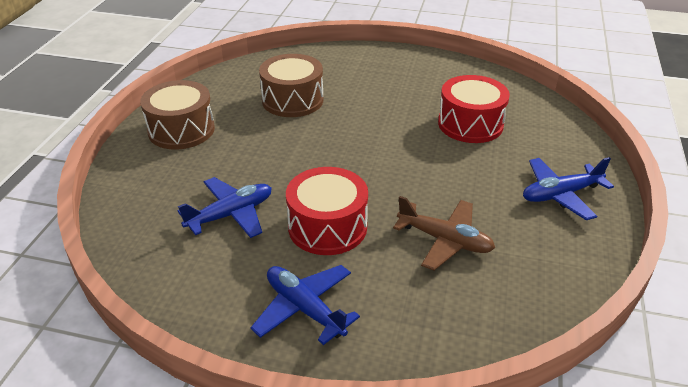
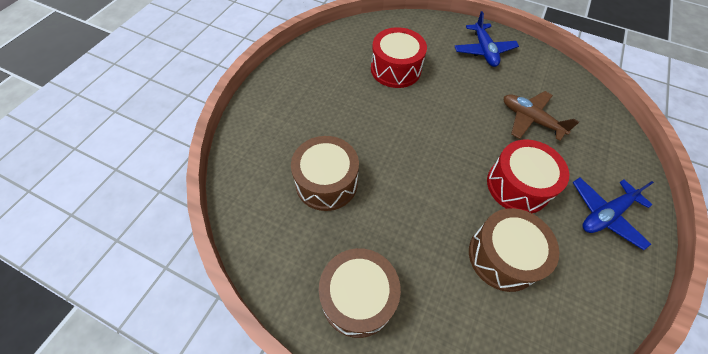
camera: 80 degrees left, 20 degrees up
(231, 214) = (503, 256): blue plane -> brown drum
(445, 240) = (530, 119): brown plane -> brown plane turned 90 degrees counterclockwise

